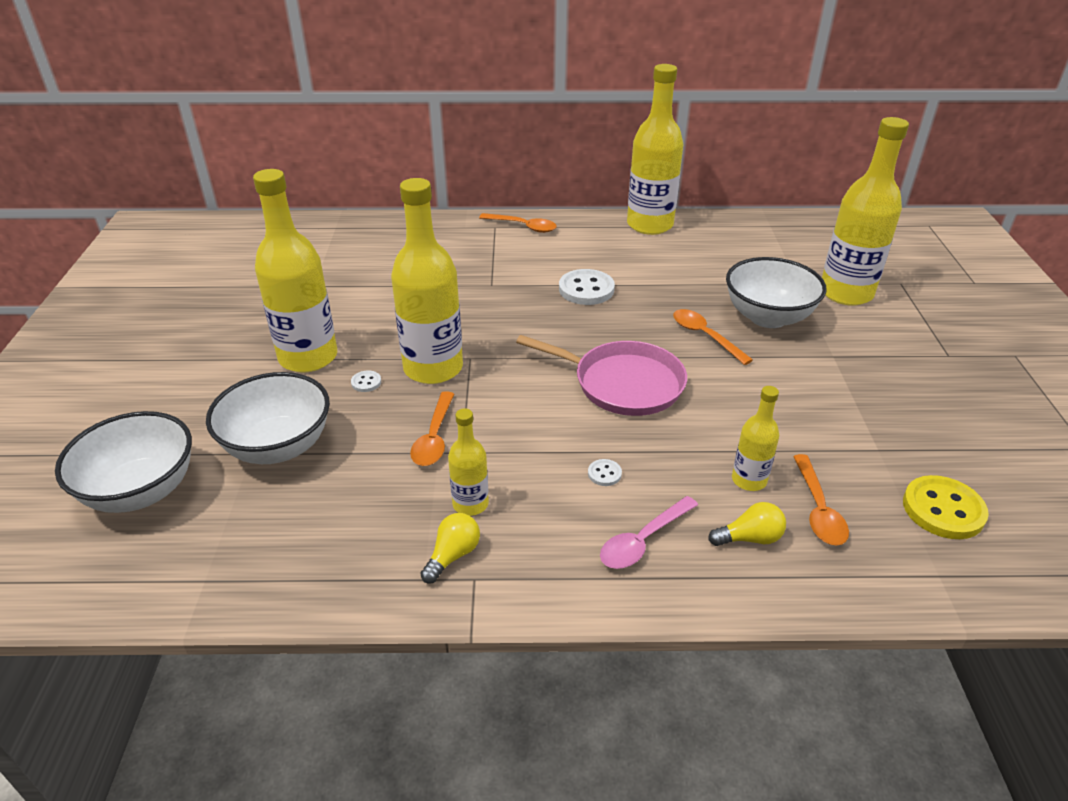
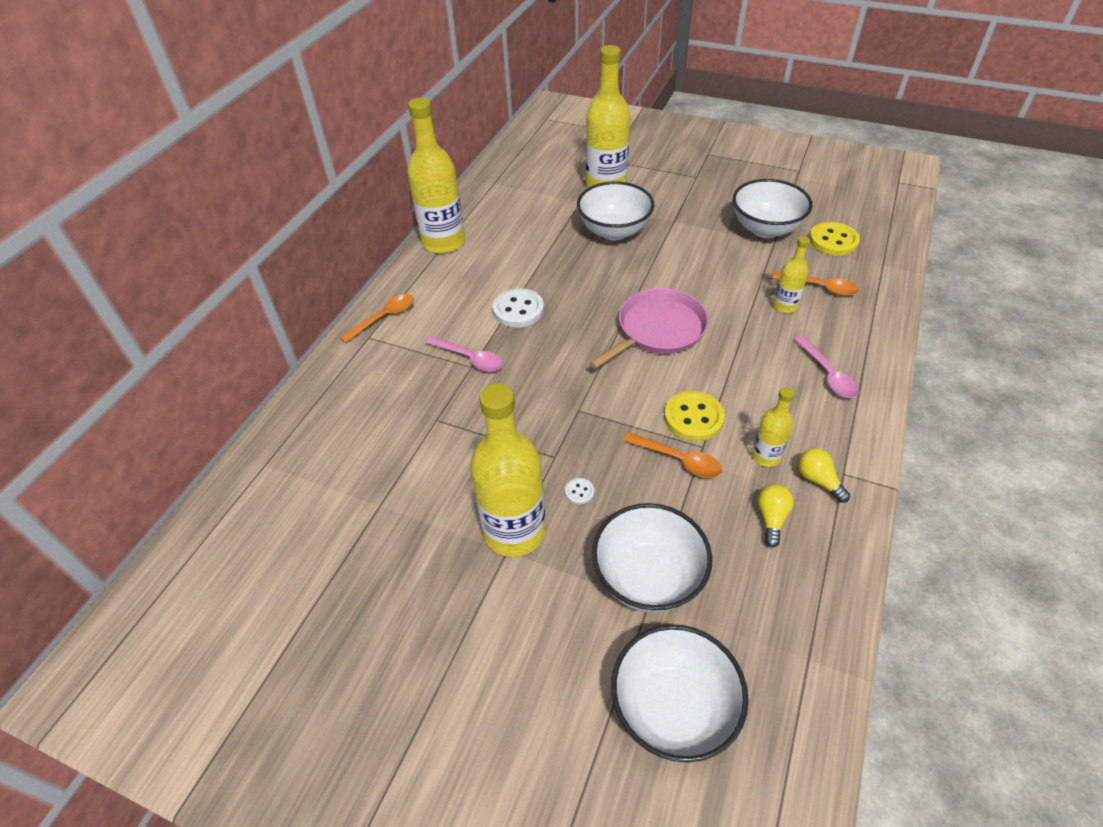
camera: 65 degrees left, 10 degrees up
(433, 368) = (581, 438): yellow bottle -> none
(501, 281) = (470, 358): none -> pink spoon
(501, 437) = (693, 418): none -> yellow button
(604, 474) = (756, 372): white button -> none
(705, 336) = (620, 269): orange spoon -> none
(749, 538) = (837, 325): yellow light bulb -> yellow light bulb (771, 518)
(899, 436) = (765, 229): none -> white bowl

